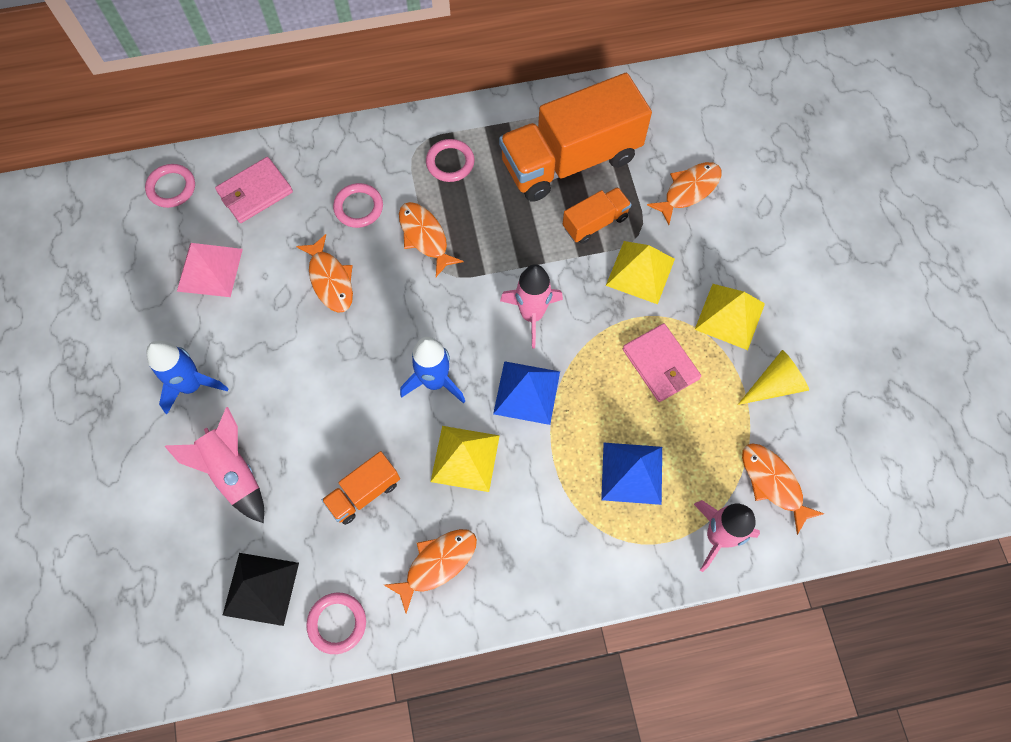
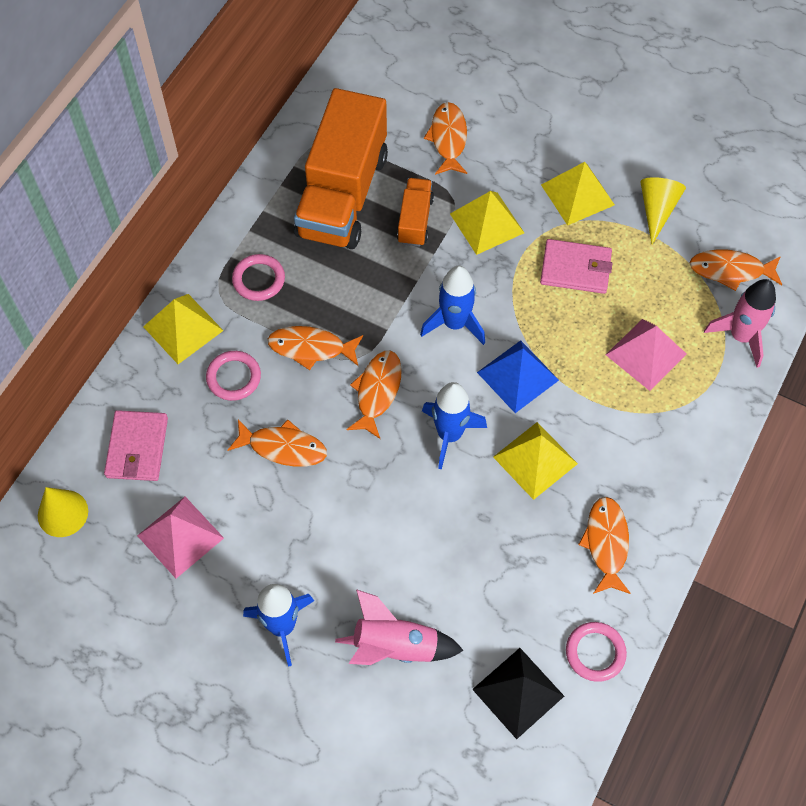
camera: 50 degrees left, 5 degrees down
(171, 188) = (63, 513): pink ring -> yellow cone
(364, 493) = (501, 555): orange truck -> none
(369, 148) = (183, 328): none -> yellow pyramid
(427, 306) = (377, 392): none -> orange fish
(532, 315) = (454, 323): pink rocket -> blue rocket
(632, 473) = (646, 354): blue pyramid -> pink pyramid

